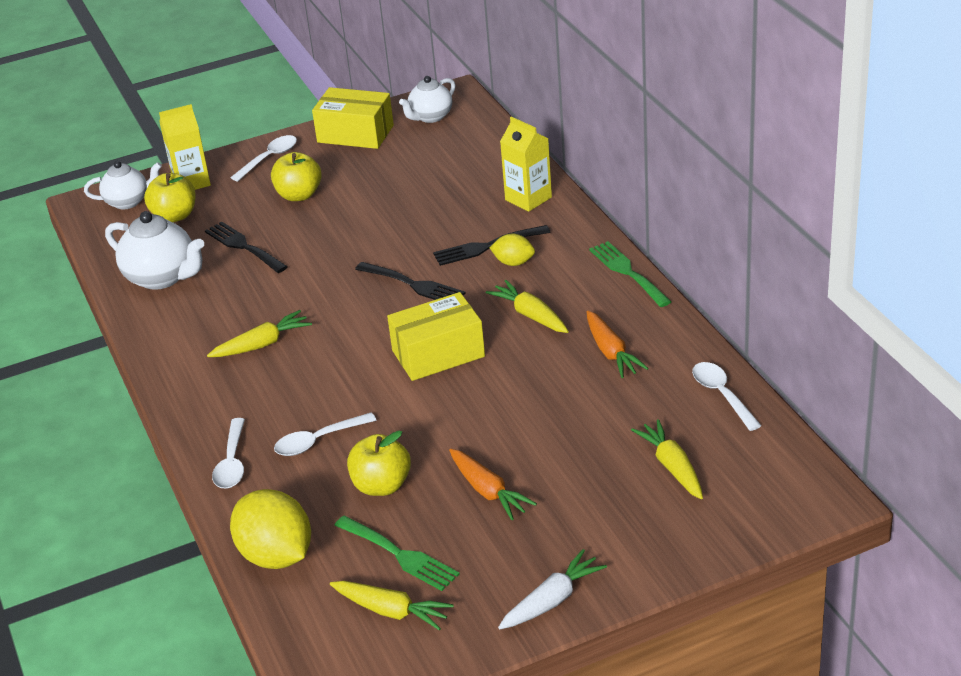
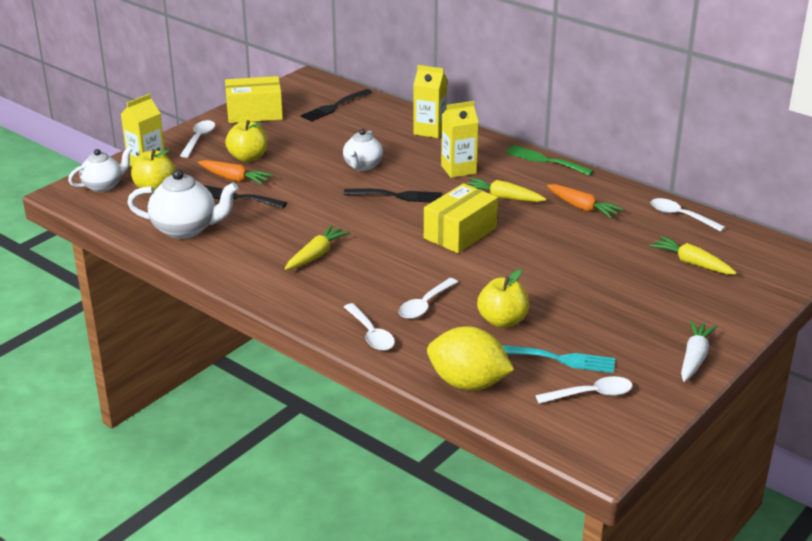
camera: 30 degrees left, 5 degrees down
(392, 611) = (591, 394): yellow carrot -> white spoon
(400, 555) = (560, 359): green fork -> turquoise fork
(430, 117) = (304, 94): white teapot -> white teapot (362, 166)
(486, 246) = (428, 163): black fork -> black fork (334, 107)
(488, 491) = (583, 306): orange carrot -> orange carrot (234, 179)
(513, 262) = (458, 169): yellow lemon -> yellow carton

